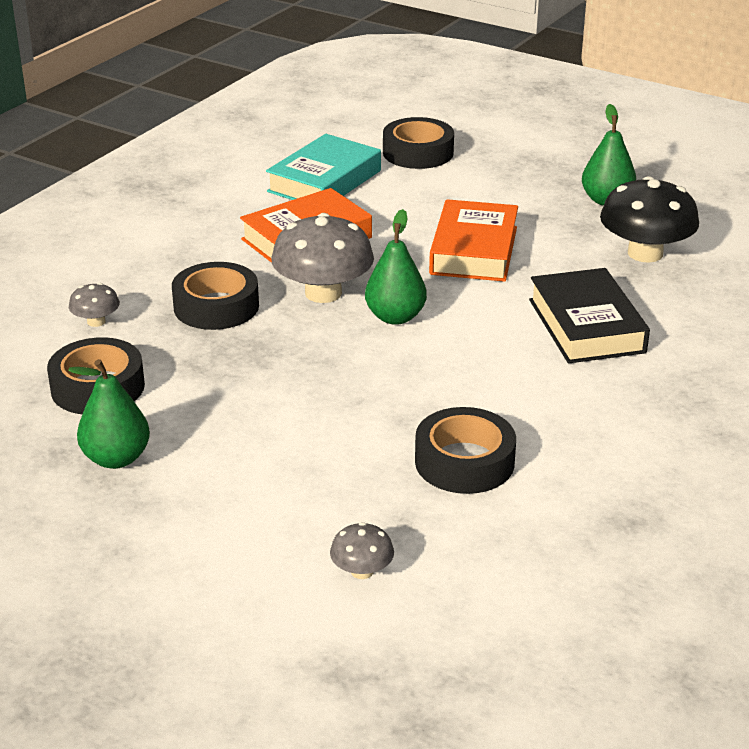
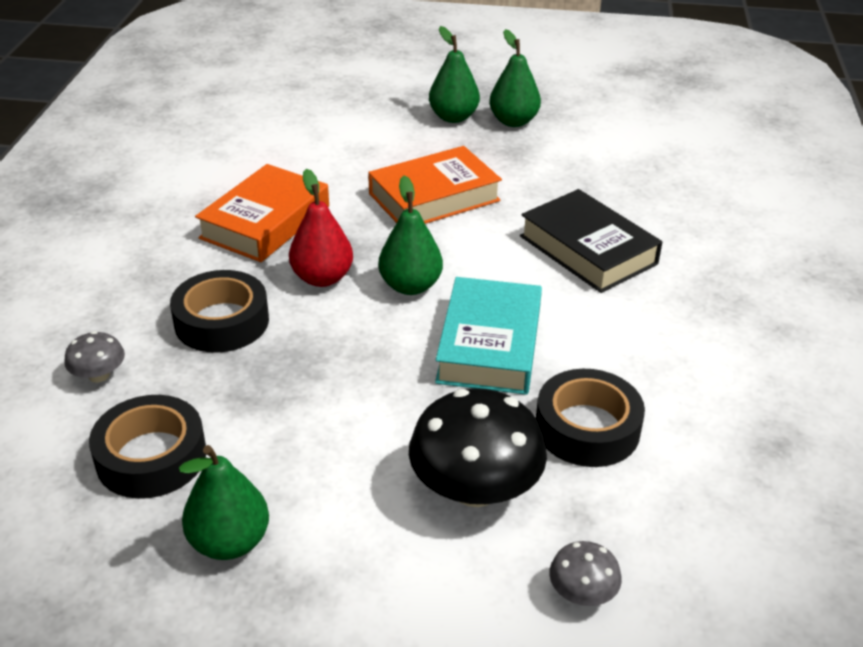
camera: 25 degrees left, 5 degrees up
(323, 293) = (322, 278): grey mushroom -> red pear
(324, 181) = (242, 157): turquoise book -> turquoise book (489, 345)
(418, 153) = (312, 109): black tape -> none
(474, 250) = (434, 197): orange book -> orange book turned 75 degrees clockwise
(548, 185) = (453, 117): none -> green pear
(645, 253) = (583, 165): black mushroom -> black mushroom (475, 488)

